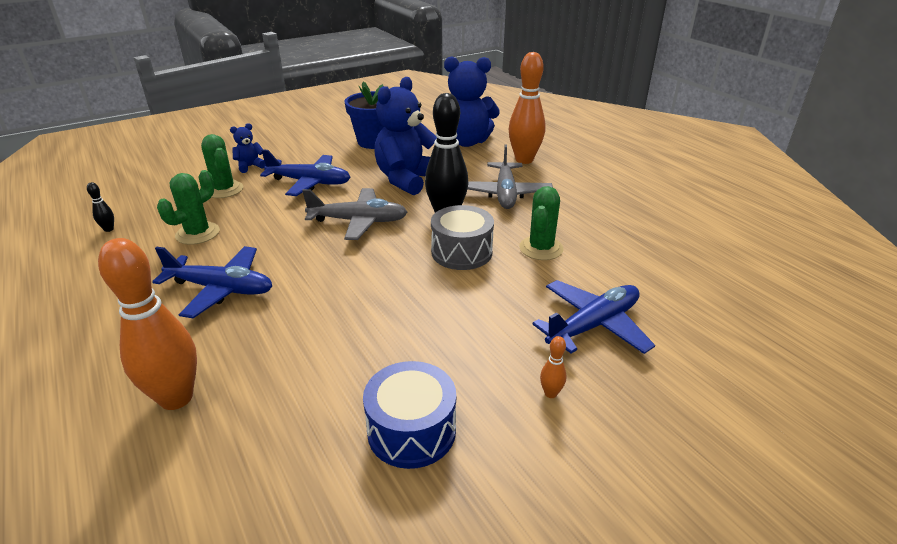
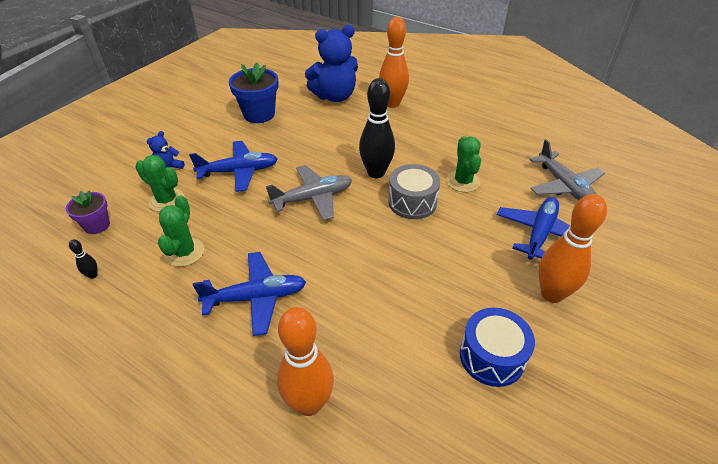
camera: 25 degrees left, 10 degrees up
(150, 194) = (97, 225): none -> purple flower pot
(407, 179) = (318, 146): blue teddy bear -> none
(505, 193) = (402, 139): grey plane -> grey plane (564, 186)
(550, 393) = (551, 294): orange bowling pin -> orange bowling pin, size x2.48

